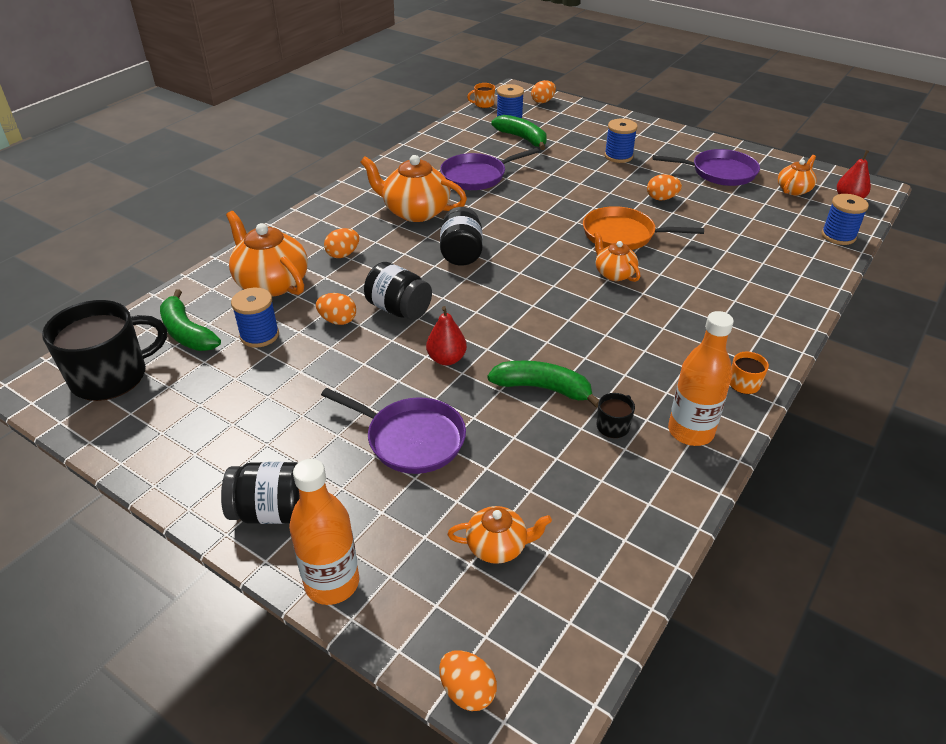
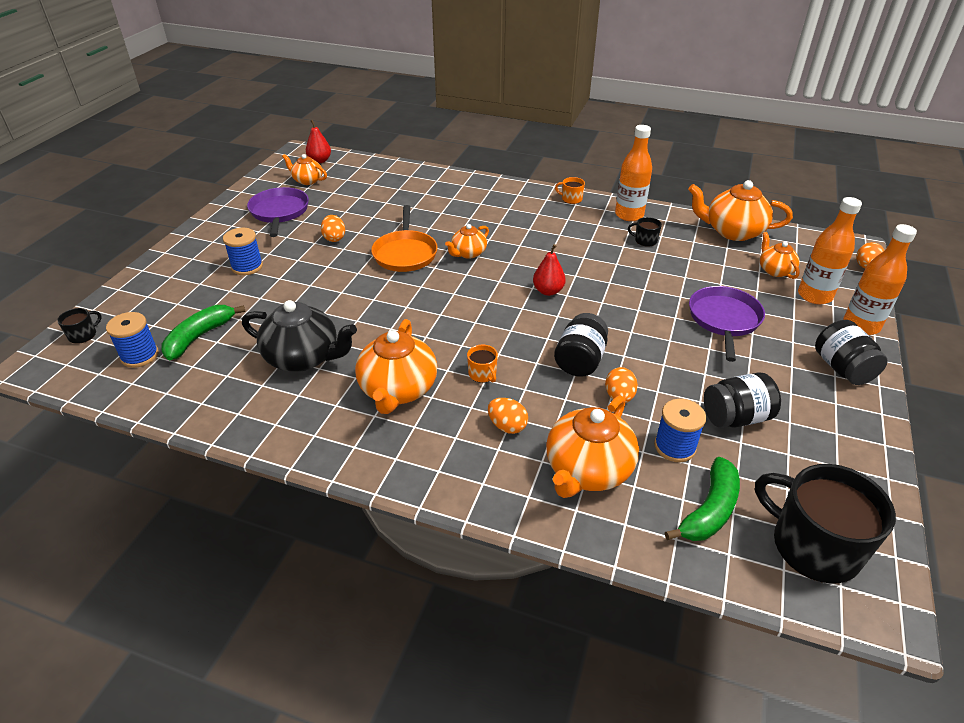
camera: 105 degrees left, 0 degrees up
(419, 564) = (814, 296): none -> orange bottle
(446, 359) = (628, 320): red pear -> red pear (548, 291)
(461, 253) = (470, 340): black jar -> black jar (736, 417)
(476, 176) = (304, 357): purple pan -> black teapot
(483, 104) = (80, 388): orange mug -> orange mug (482, 374)
(542, 388) = (629, 271): green banana -> none
(543, 101) = (83, 335): orange egg -> black mug
(622, 542) = (732, 231): none -> orange teapot
(838, 236) = (377, 166): blue spool -> none

